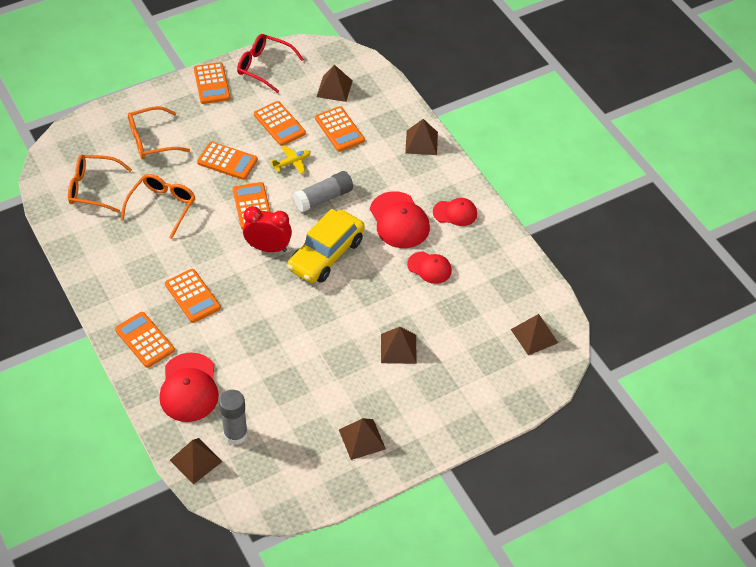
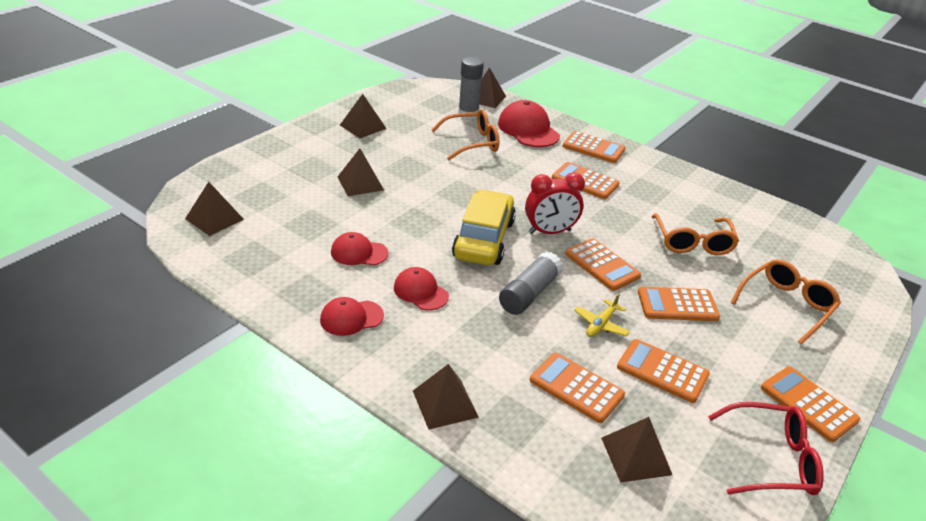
camera: 155 degrees right, 15 degrees down
(93, 188) = (778, 242): orange glasses -> orange glasses (472, 142)
(399, 220) = (420, 291): red cap -> red cap, size x0.61

